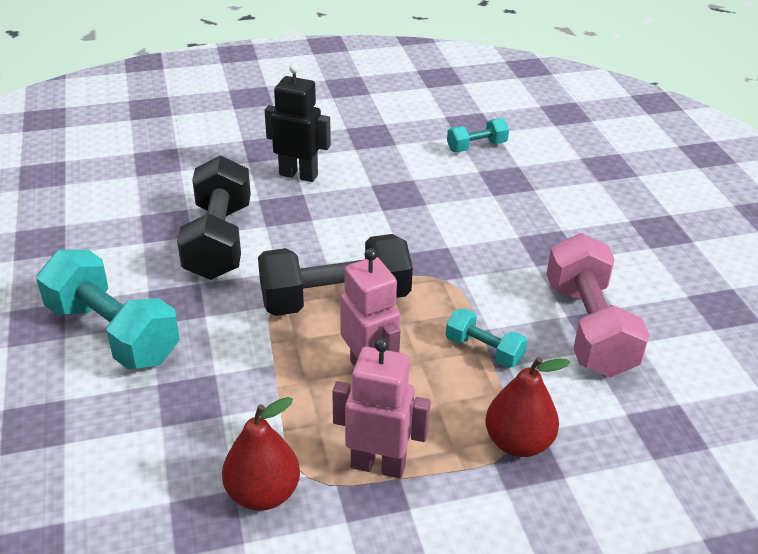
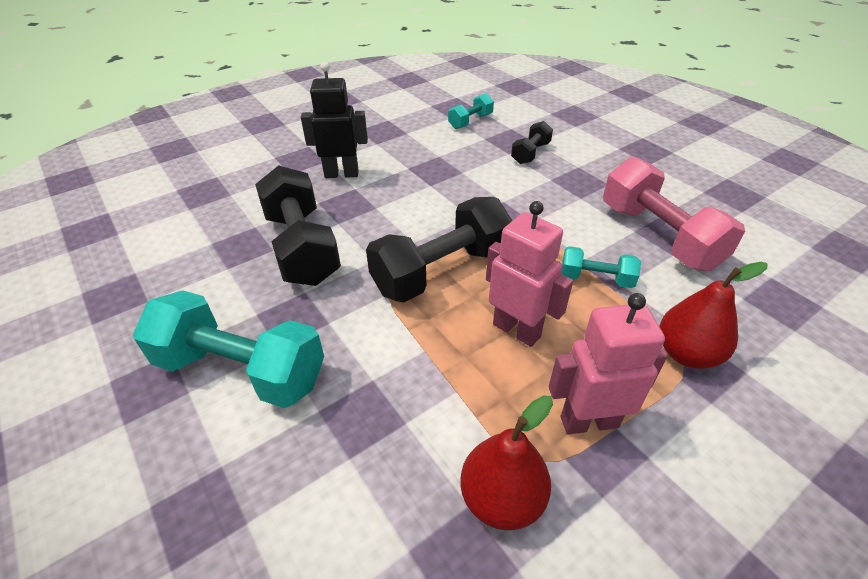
camera: 20 degrees left, 5 degrees up
(518, 201) = (530, 153): none -> black dumbbell

